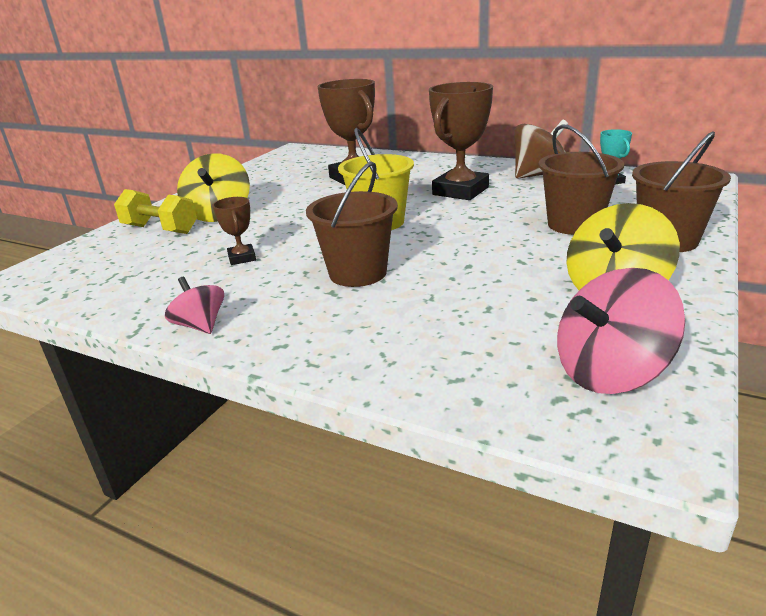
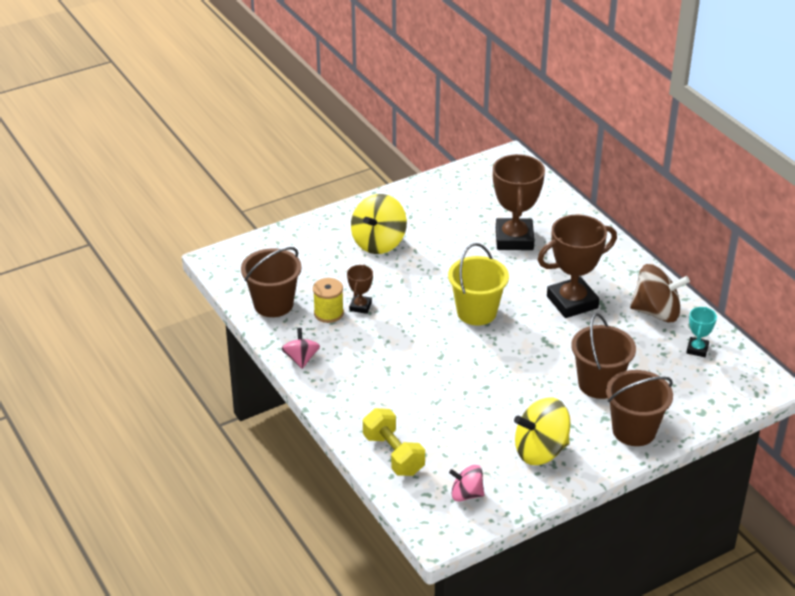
camera: 30 degrees right, 10 degrees up
(160, 229) = (329, 243): yellow dumbbell -> yellow dumbbell (393, 454)
(205, 275) = (328, 313): none -> yellow spool
(358, 273) = (416, 359): brown bucket -> brown bucket (273, 304)
(610, 372) = (466, 494): pink spinning top -> pink spinning top, size x0.58

